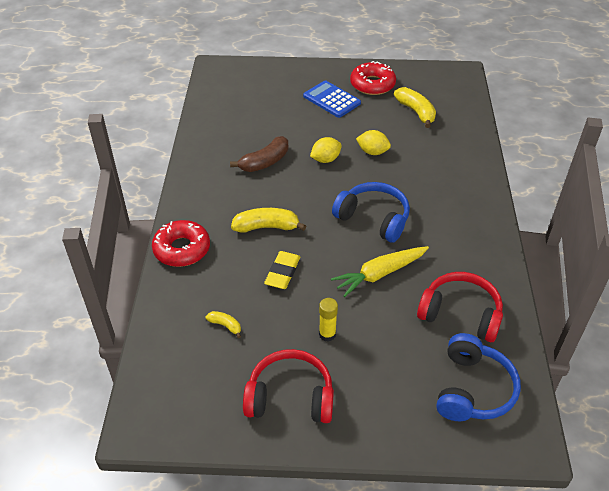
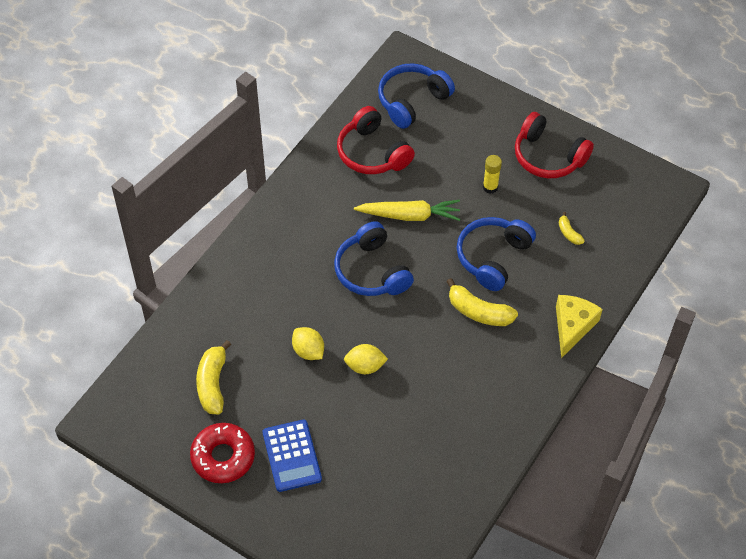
camera: 150 degrees left, 10 degrees up
(182, 249) = (572, 326): red donut -> yellow cheese
(265, 162) = (431, 396): brown banana -> none
(282, 272) = (493, 257): yellow eraser -> blue headphones

